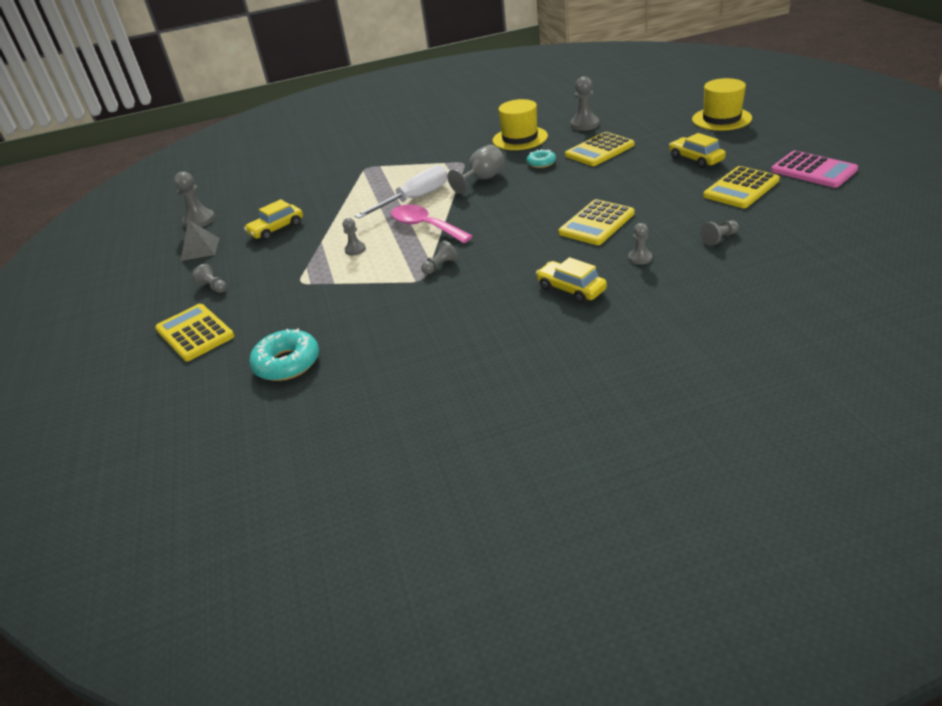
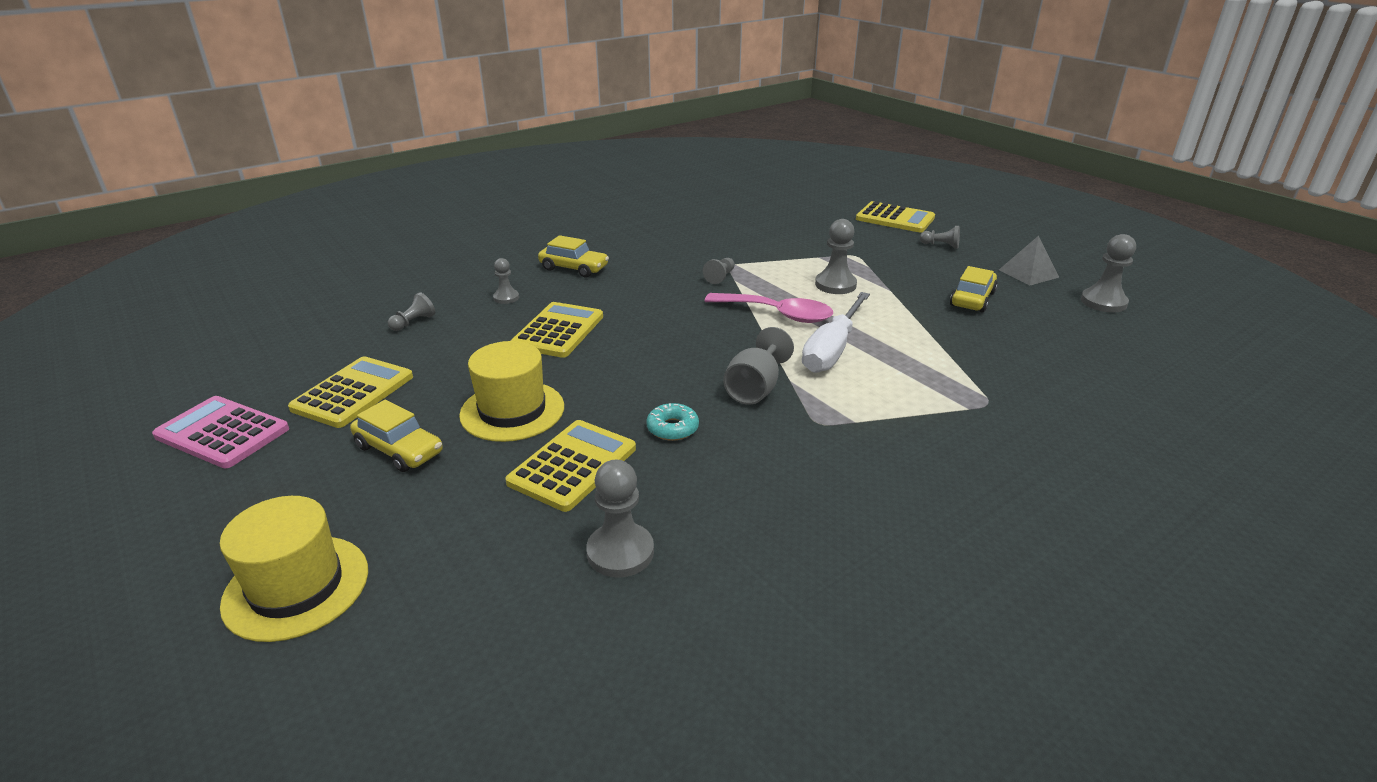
camera: 155 degrees right, 5 degrees down
(287, 363) = (786, 211): turquoise donut -> none
(355, 249) = (835, 285): grey pawn -> grey pawn, size x1.67
(520, 138) = (749, 495): yellow hat -> yellow hat (512, 411)

